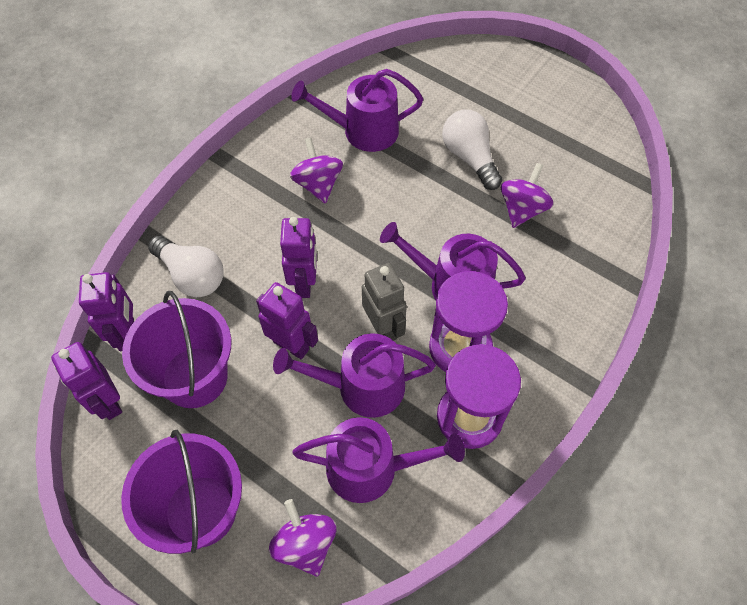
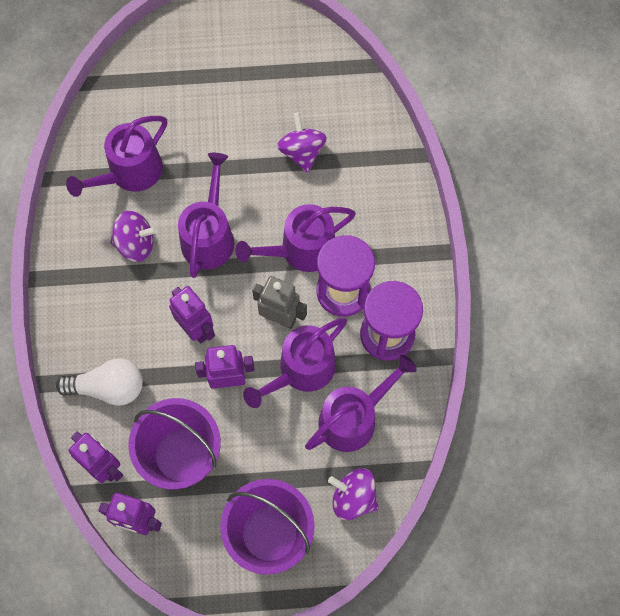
camera: 40 degrees left, 10 degrees up
(318, 184) = (135, 244): purple spinning top -> purple spinning top turned 150 degrees clockwise
(382, 219) = (209, 236): none -> purple watering can
(469, 158) = (230, 136): white light bulb -> none

